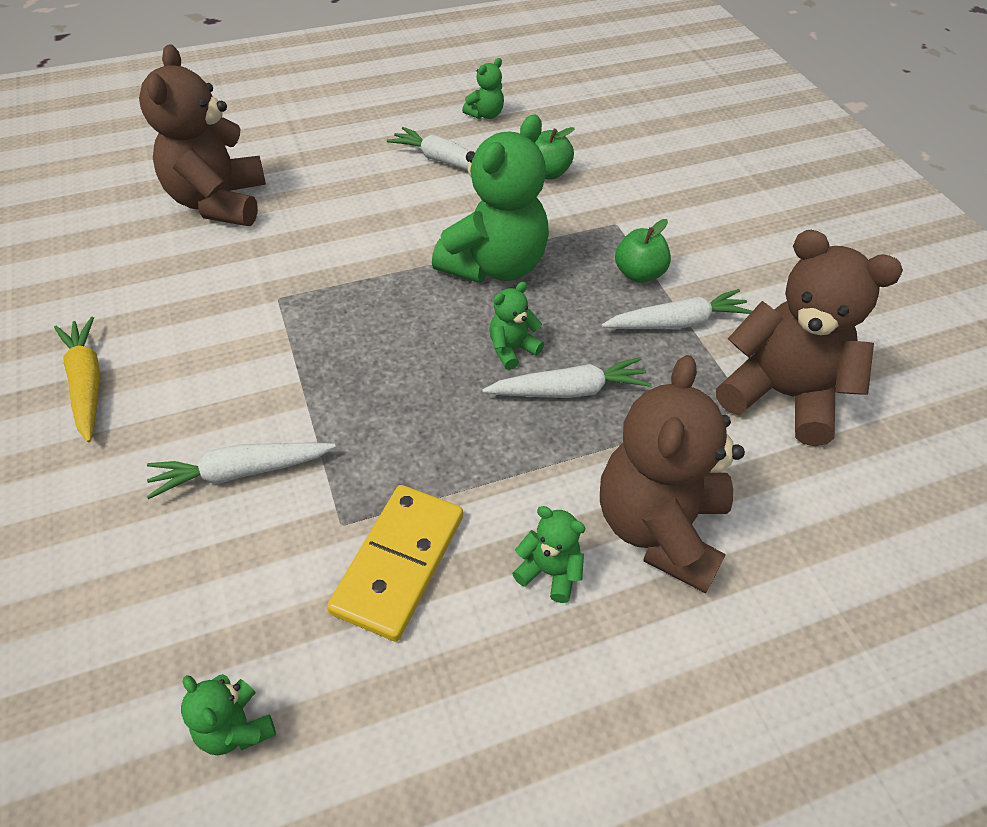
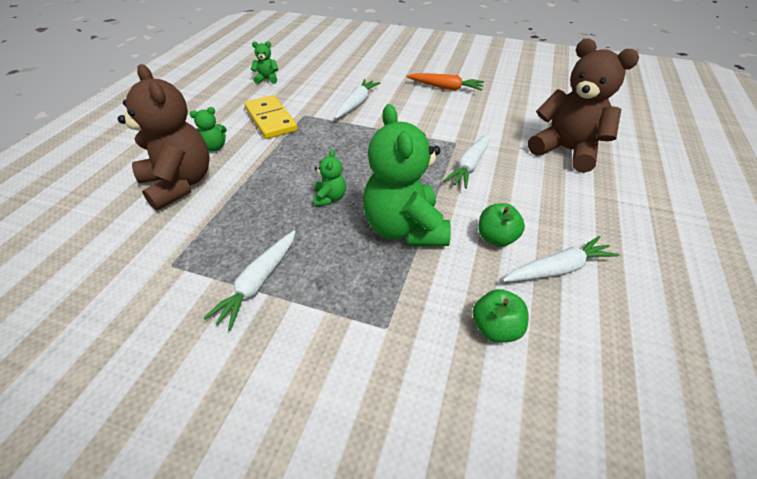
camera: 130 degrees right, 5 degrees down
(87, 383) = (445, 88): yellow carrot -> orange carrot
(485, 115) = (637, 345): green teddy bear -> none
(569, 391) = (278, 202): white carrot -> white carrot (470, 165)
(639, 274) = (320, 298): green apple -> green apple (496, 238)
(782, 395) = (151, 288): brown teddy bear -> none

